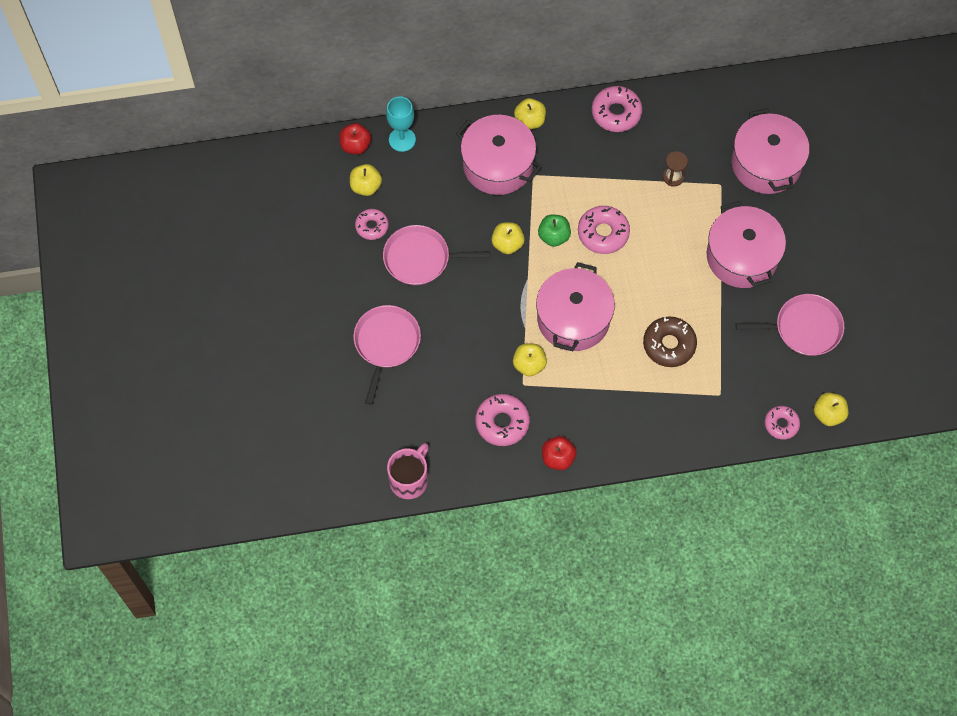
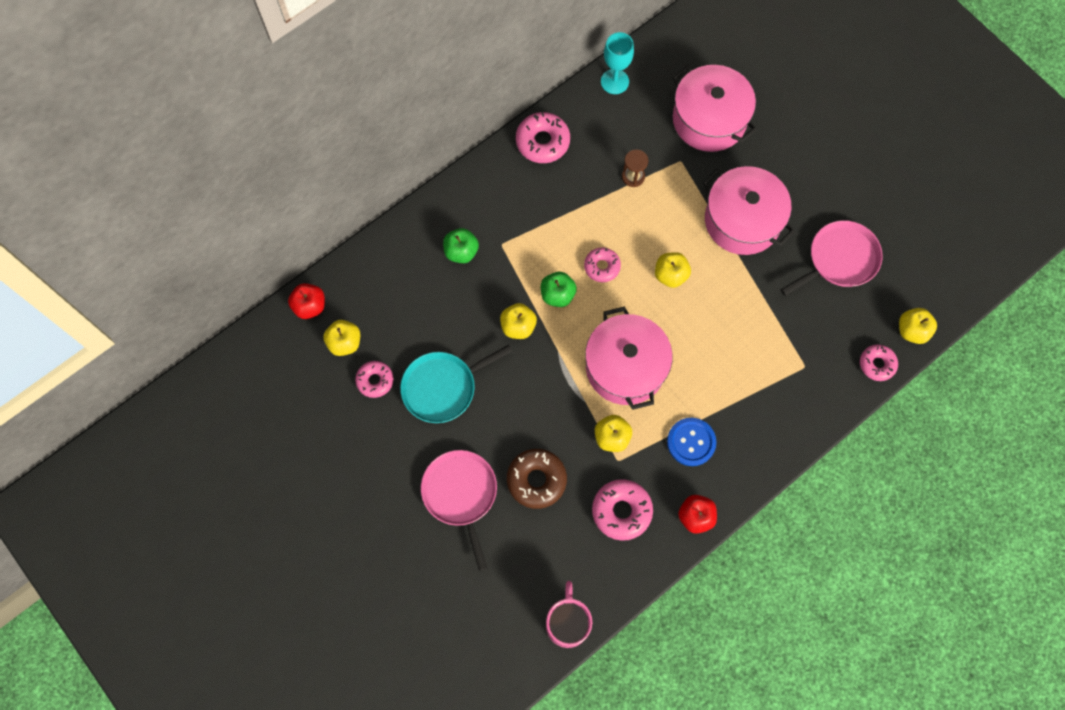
camera: 30 degrees left, 5 degrees up
(402, 139) = (352, 276): turquoise goblet -> turquoise goblet (614, 81)
(421, 258) = (443, 387): pink pan -> turquoise pan
(498, 165) = (461, 252): pink pot -> green apple
(530, 121) = (466, 192): yellow apple -> yellow apple (670, 275)
(590, 402) = (691, 442): none -> blue button
(603, 233) = (602, 267): pink donut -> pink donut, size x0.65
(669, 345) = (729, 343): brown donut -> brown donut (536, 480)

